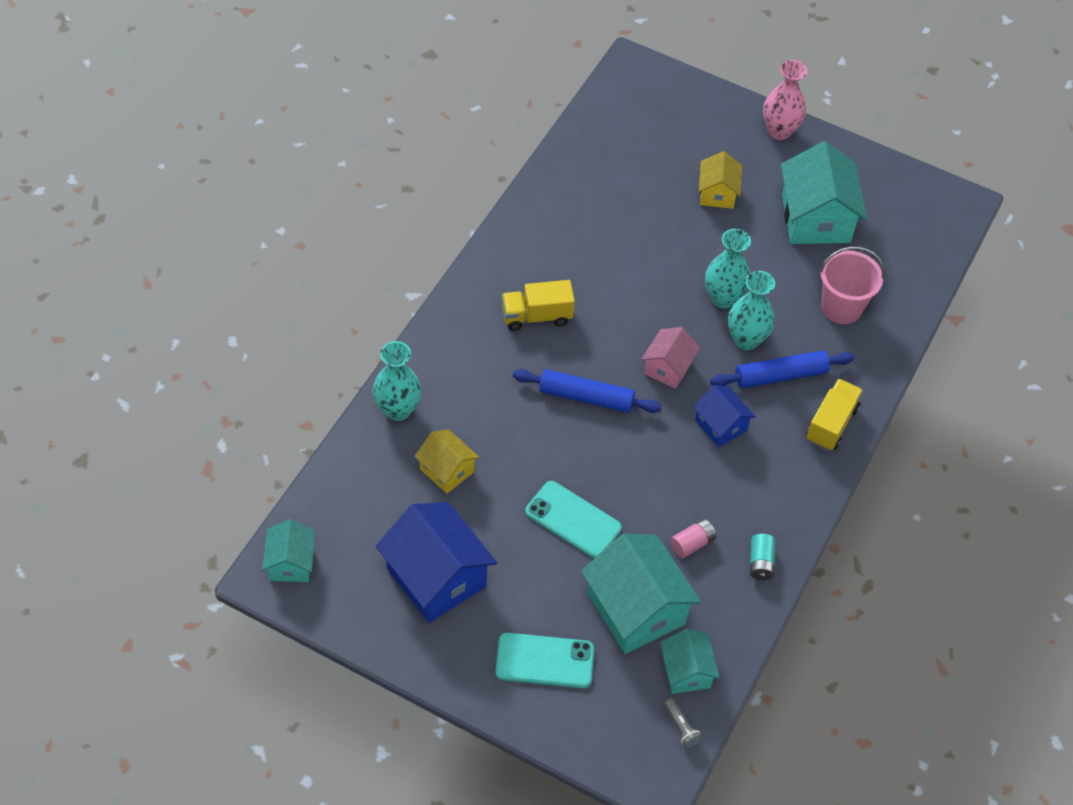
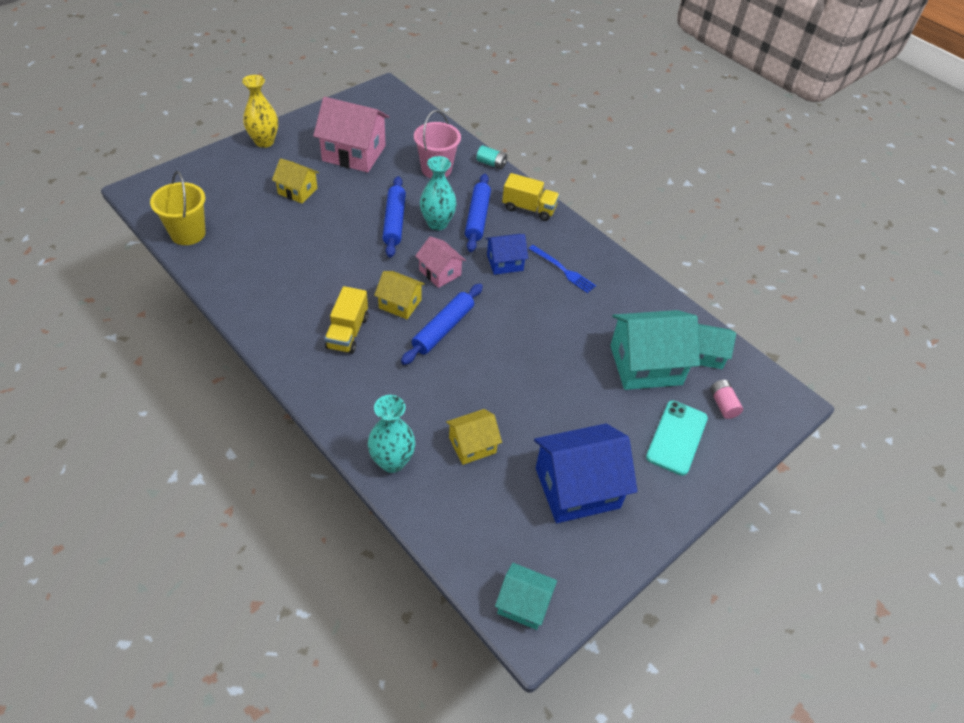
camera: 70 degrees left, 5 degrees down
(573, 520) = (554, 376): turquoise phone -> none
(597, 132) = (188, 233): none -> yellow bucket
(600, 347) = (400, 304): none -> yellow house
(681, 727) = (751, 373): grey flashlight -> none
(692, 544) = (600, 313): pink battery -> pink battery (723, 404)
(723, 298) = (394, 222): turquoise vase -> blue rolling pin
(743, 488) = (563, 270): none -> blue fork
(760, 562) = (627, 283): turquoise battery -> turquoise battery (491, 164)
(779, 131) = (264, 142): pink vase -> yellow vase
(815, 218) = (354, 153): turquoise house -> pink house
(831, 424) = (529, 208): yellow truck -> yellow truck turned 150 degrees clockwise

